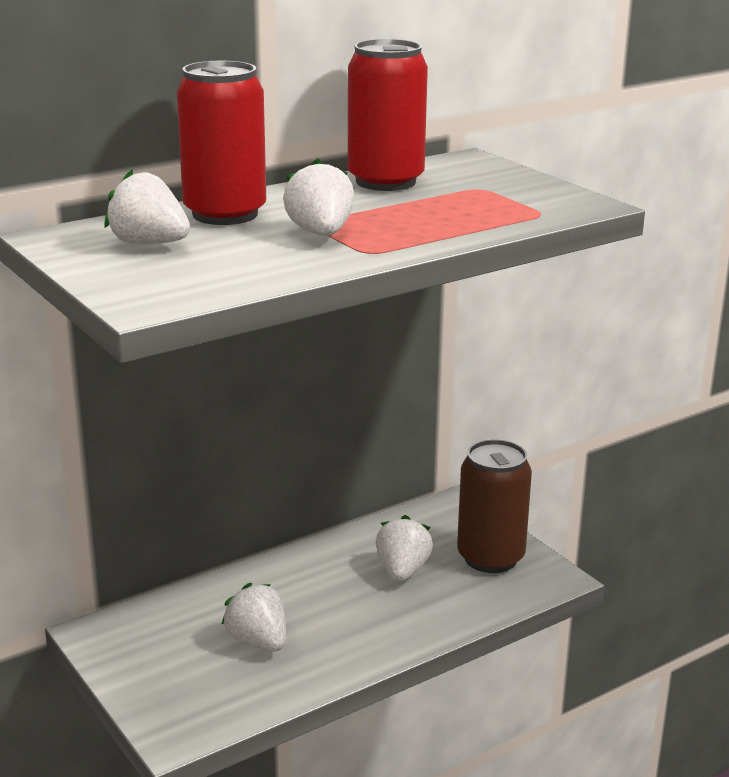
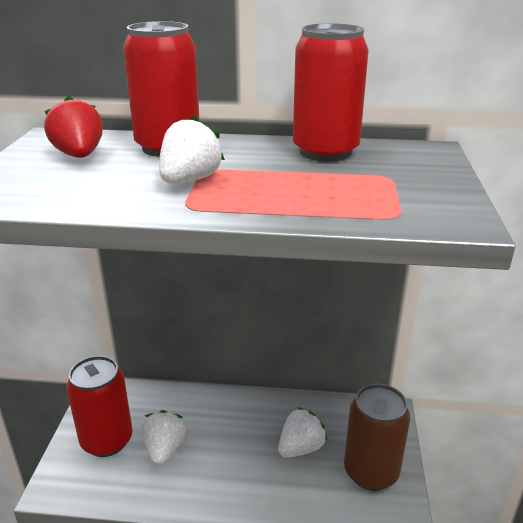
camera: 40 degrees right, 5 degrees up
(149, 244) = (79, 156): white strawberry -> red strawberry
(177, 667) = (107, 440): none -> red can

